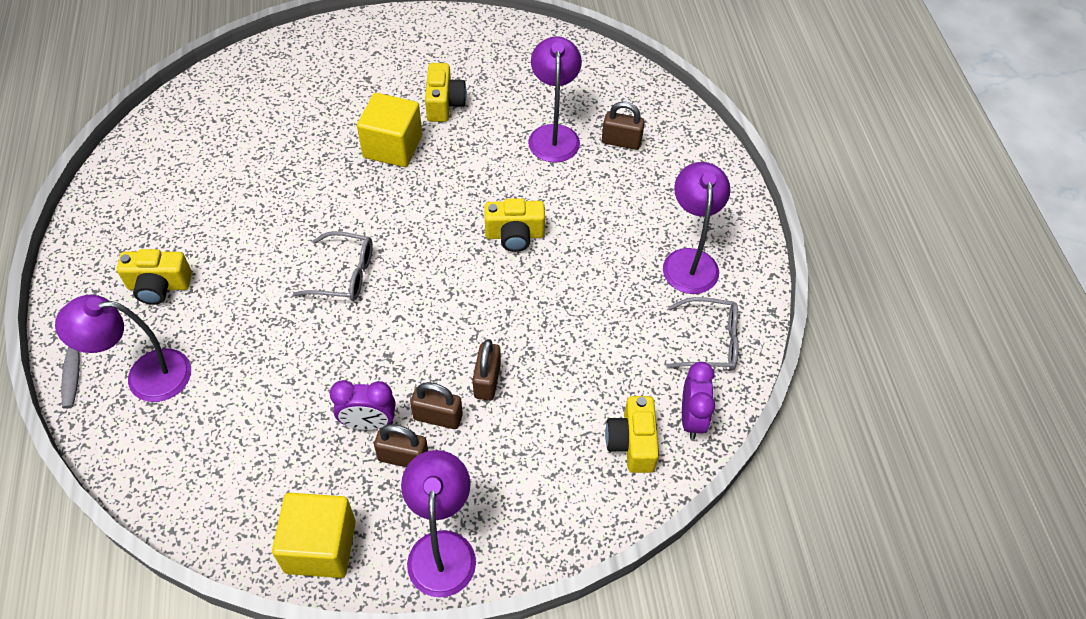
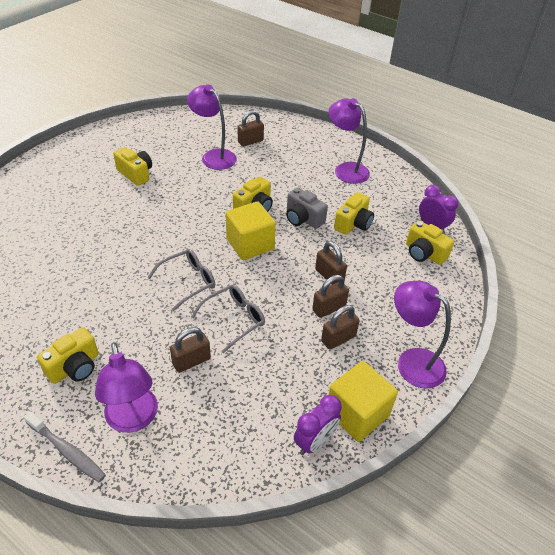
camera: 45 degrees left, 10 degrees down
(145, 376) = (133, 419): purple lamp -> purple lamp turned 60 degrees counterclockwise
(249, 361) = (191, 361): none -> brown padlock
(368, 423) = (299, 338): purple clock -> purple clock (315, 442)
(393, 147) = (133, 208): yellow cube -> yellow cube (250, 244)
(550, 289) = (303, 219): none -> grey camera
(599, 340) = (353, 224): none -> yellow camera
(710, 341) = (397, 194): grey glasses -> grey glasses (234, 319)

